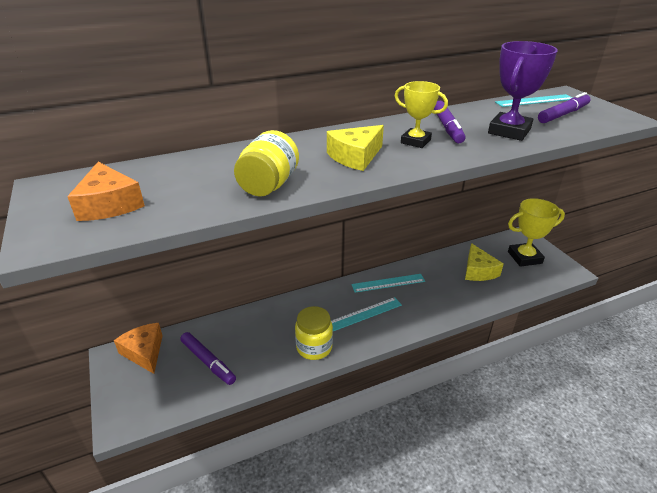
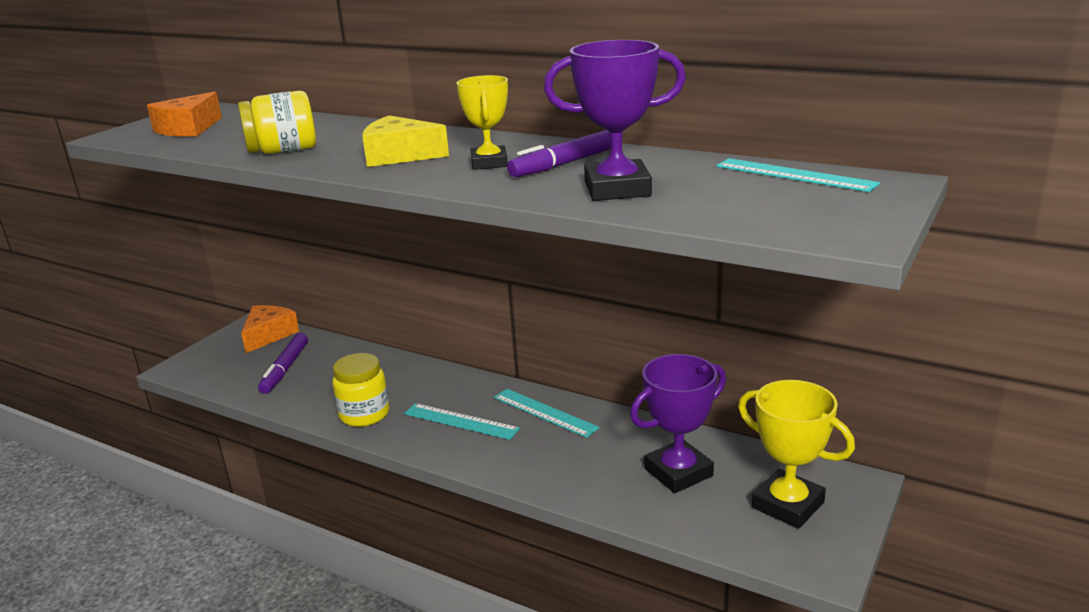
camera: 55 degrees right, 10 degrees down
(478, 271) = (678, 472): yellow cheese -> purple trophy
(563, 114) = (767, 199): purple marker -> none

